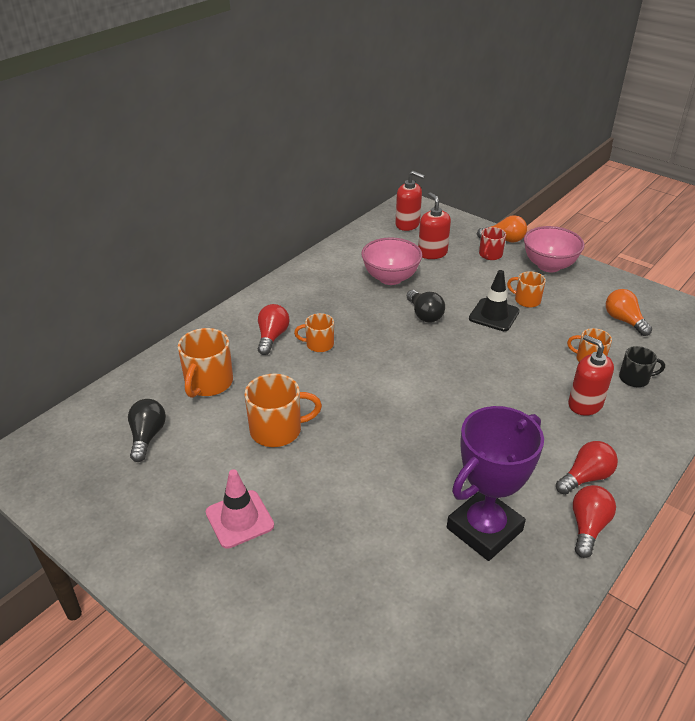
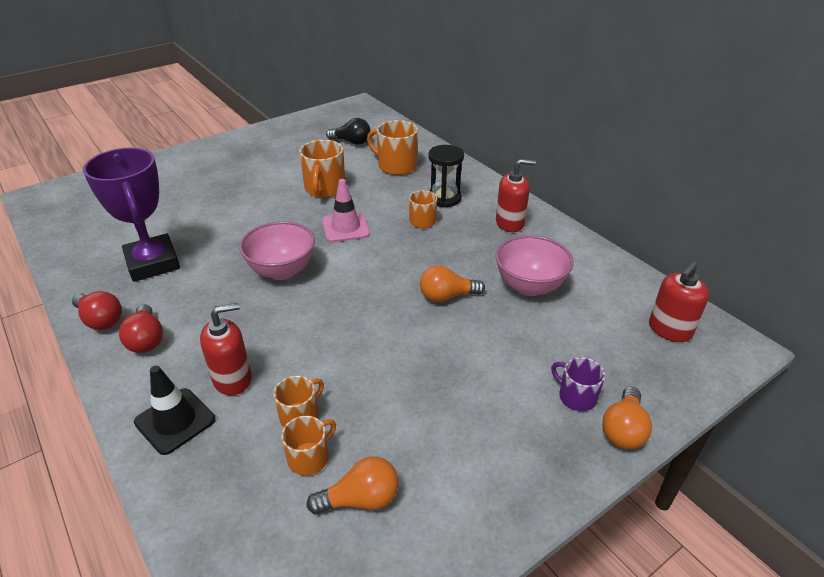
camera: 105 degrees right, 0 degrees up
(239, 519) = (253, 167): pink traffic cone -> pink traffic cone (345, 227)
(272, 337) = (444, 198): red light bulb -> black hourglass
(424, 315) = (447, 296): black light bulb -> orange light bulb
(432, 253) = (586, 336): red soap dispenser -> red soap dispenser (510, 223)
(490, 255) = (576, 397): red mug -> purple mug
(494, 315) = (426, 354): black traffic cone -> black traffic cone (175, 421)
(526, 300) = (448, 398): orange mug -> orange mug (309, 458)
(549, 266) = (535, 461): pink bowl -> pink bowl (282, 271)
(635, 378) = (241, 449): black mug -> none

